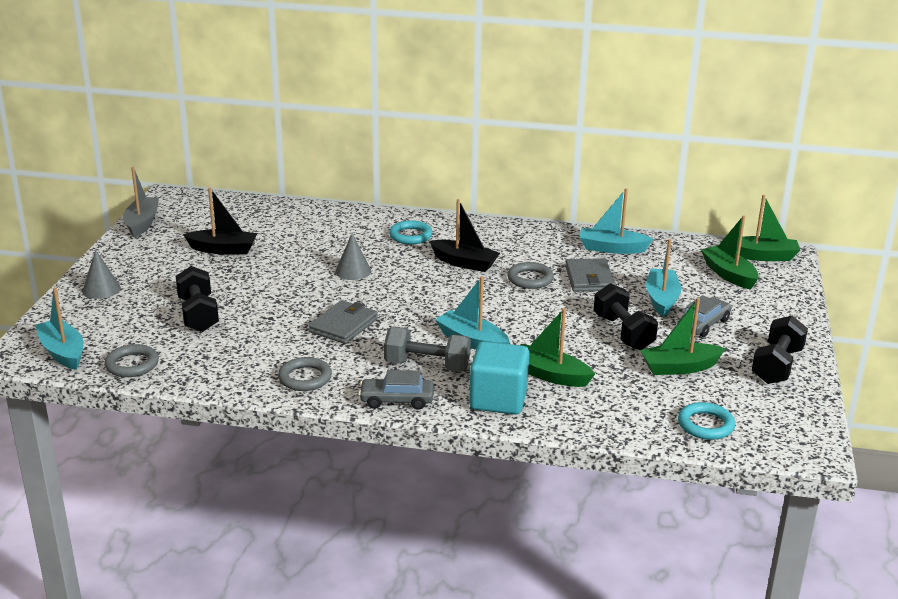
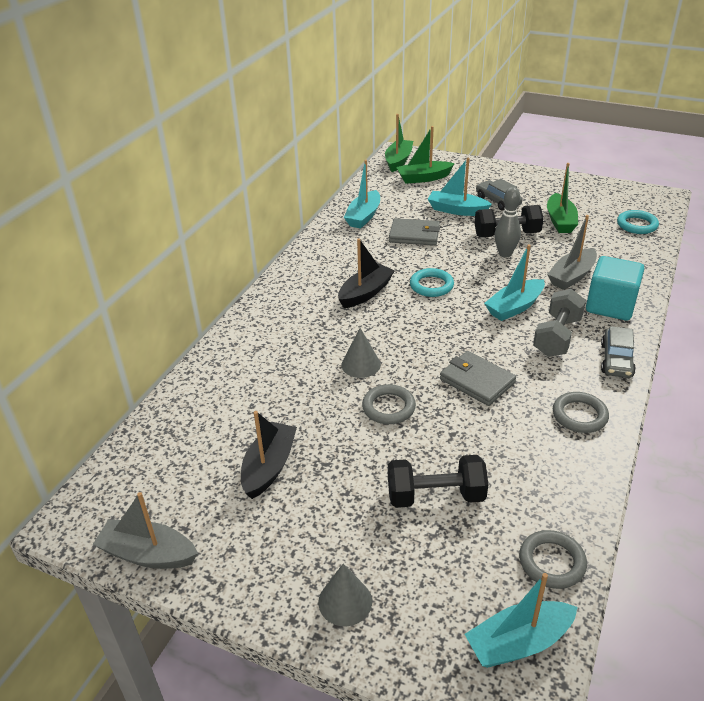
camera: 75 degrees left, 10 degrees up
(410, 236) = (294, 318): turquoise ring -> turquoise ring (431, 285)
(530, 279) = (407, 263): grey ring -> grey ring (388, 407)
(550, 375) = (571, 276): green boat -> grey boat
(578, 333) = (505, 254): none -> grey bowling pin
(777, 366) = (558, 186): black dumbbell -> none

